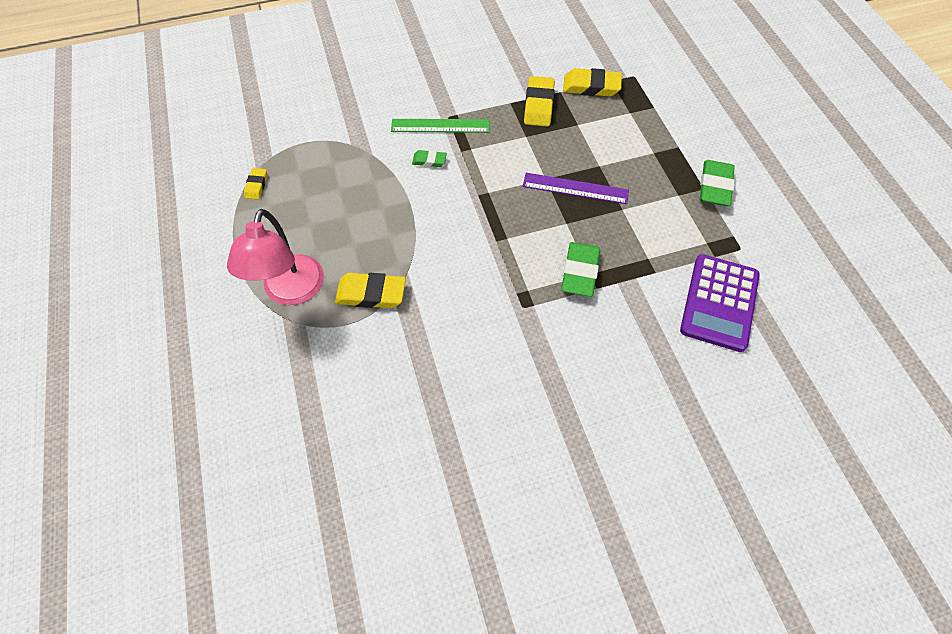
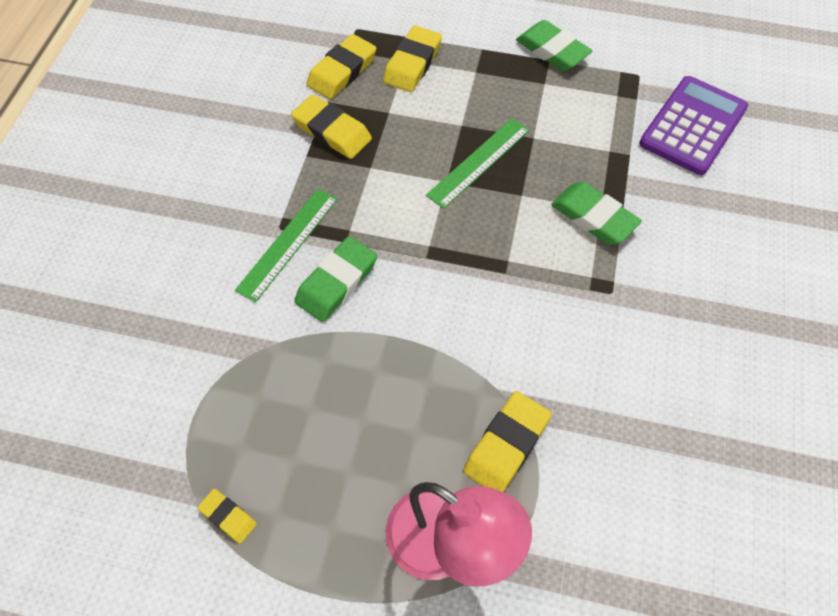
camera: 60 degrees left, 0 degrees up
(429, 161) = (336, 282): green eraser -> green eraser, size x1.81
(575, 188) = (479, 162): purple ruler -> green ruler
(630, 117) = (412, 63): none -> yellow eraser
(719, 303) = (693, 126): purple calculator -> purple calculator turned 105 degrees counterclockwise

